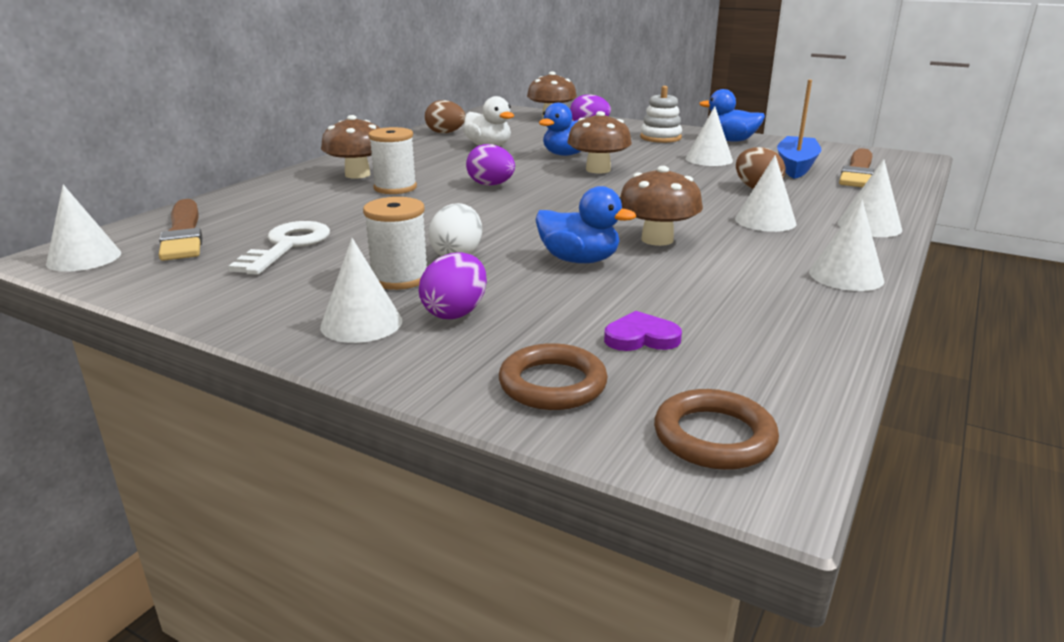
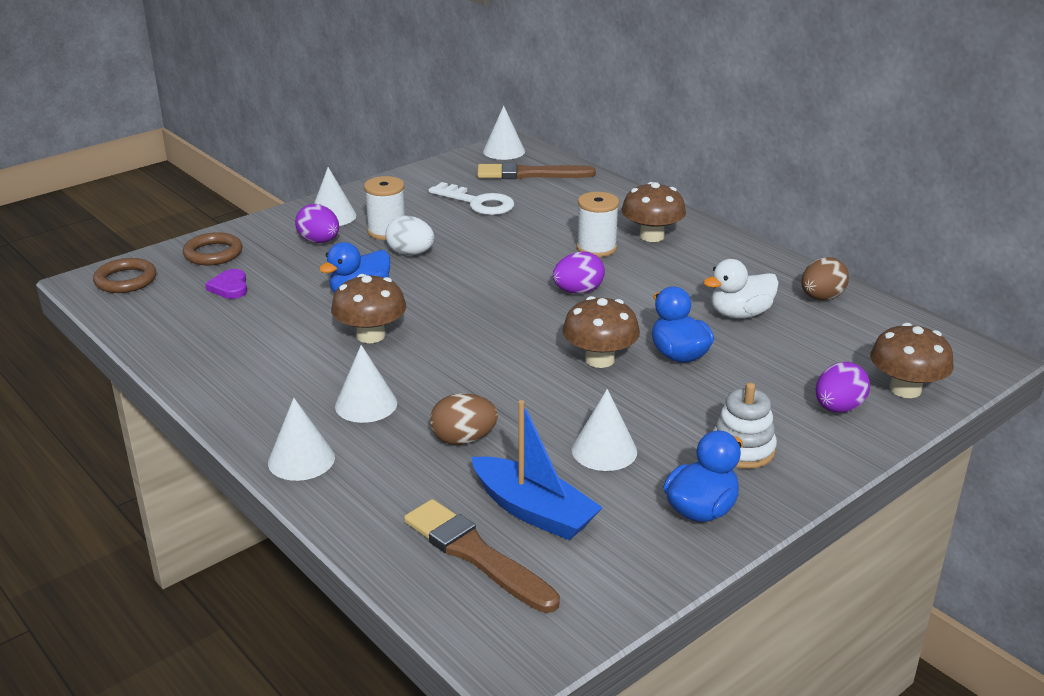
camera: 110 degrees right, 5 degrees up
(641, 337) = (230, 287): purple heart -> purple heart turned 150 degrees clockwise
(846, 276) = (224, 393): white cone -> none

